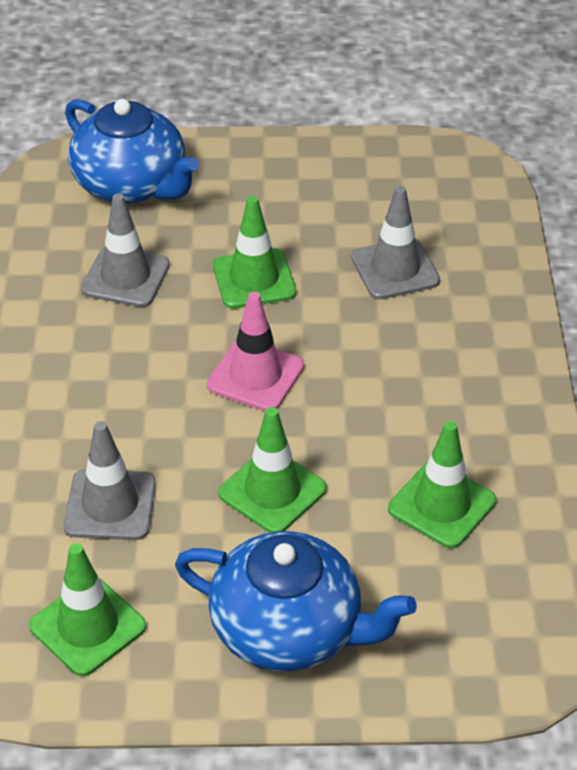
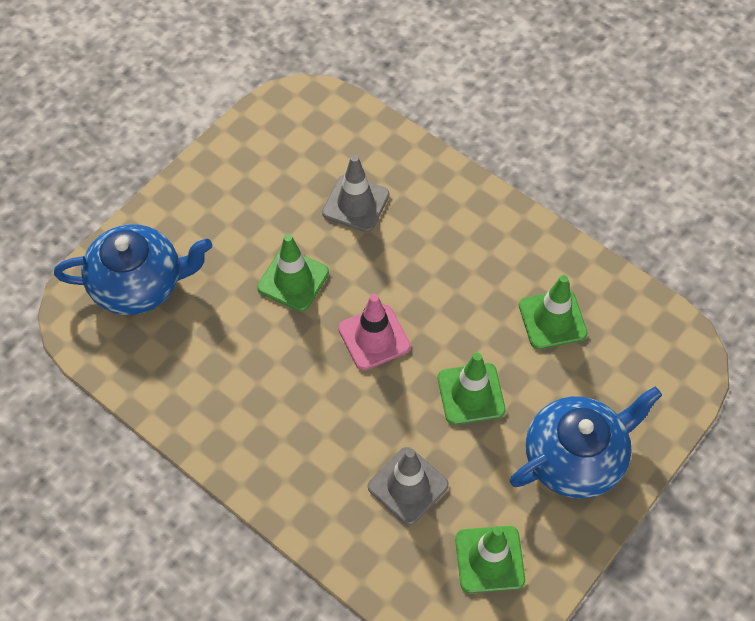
camera: 50 degrees left, 15 degrees up
(126, 277) = (222, 347): grey traffic cone -> none

